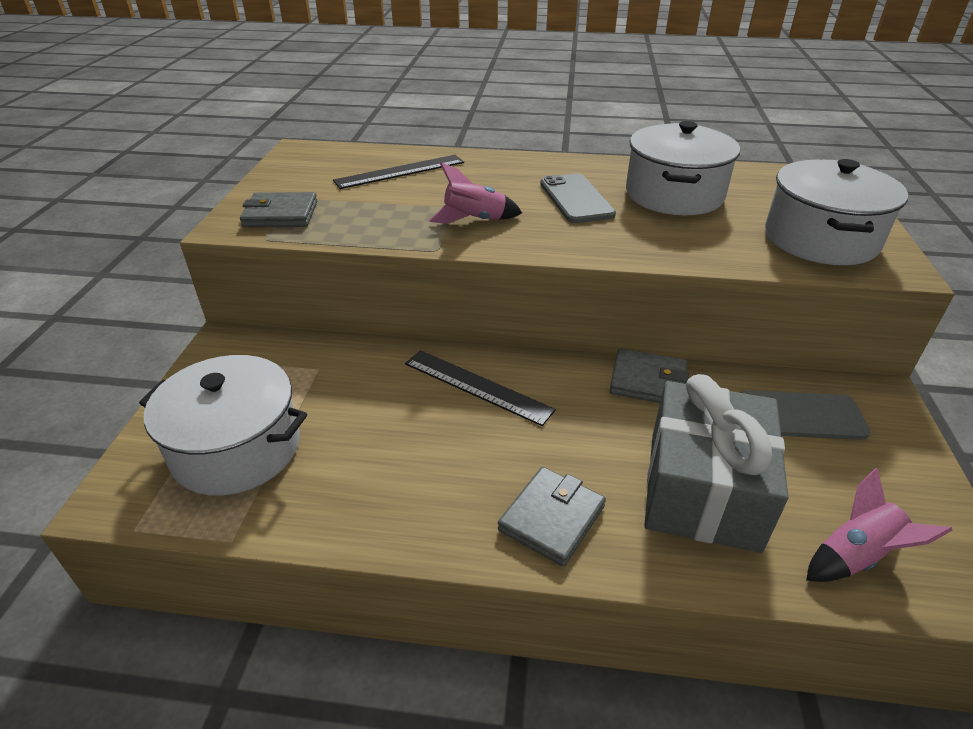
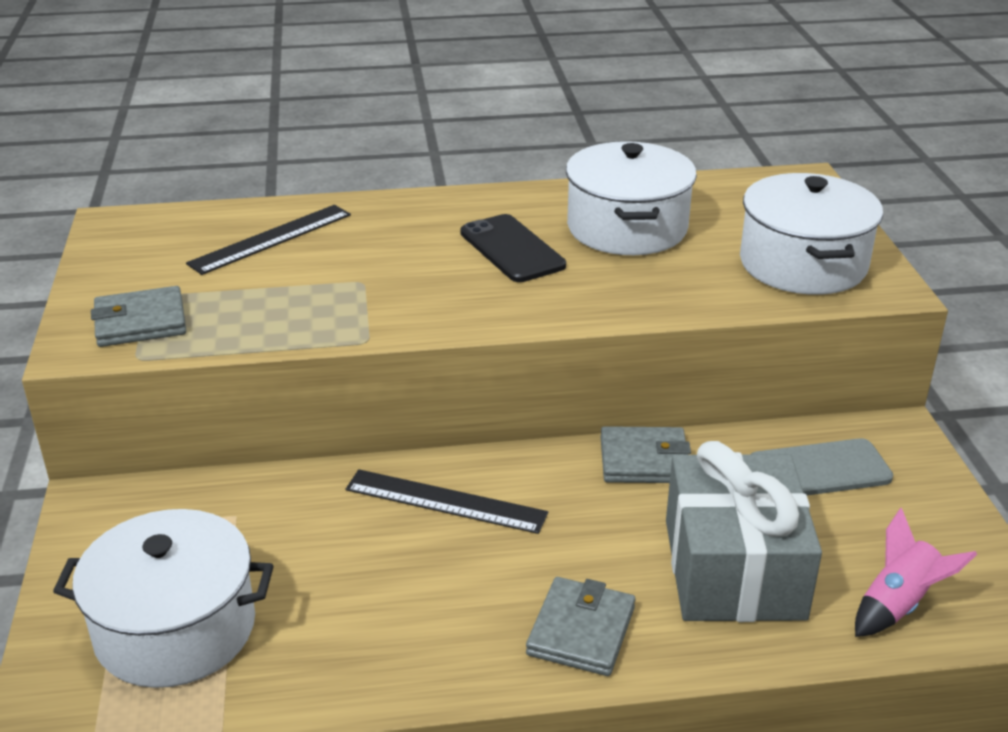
camera: 15 degrees left, 5 degrees down
(474, 220) = (397, 295): pink rocket -> none
(576, 199) = (512, 249): grey phone -> black phone

